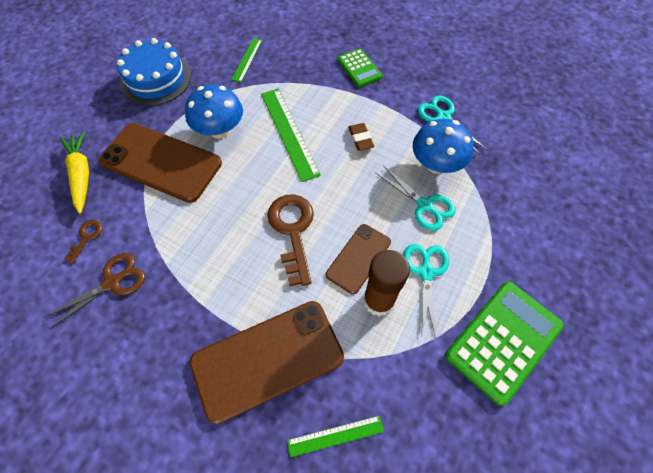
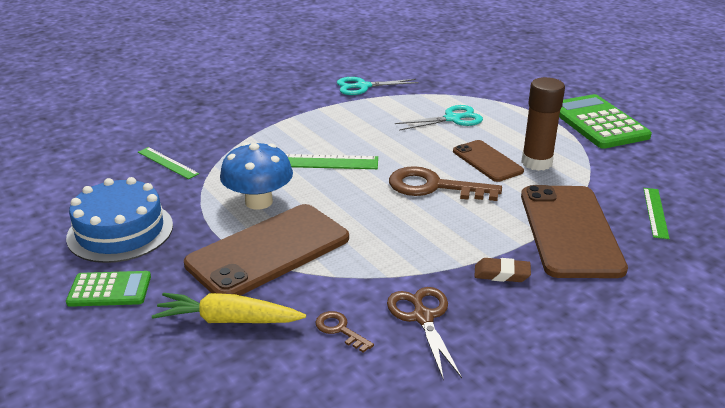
camera: 65 degrees left, 30 degrees down
(359, 68) = (259, 107): green calculator -> green calculator (109, 290)
(360, 139) = (351, 128): brown eraser -> brown eraser (501, 274)
(426, 272) = (520, 136): turquoise scissors -> none
(436, 164) = (412, 103): blue mushroom -> none

